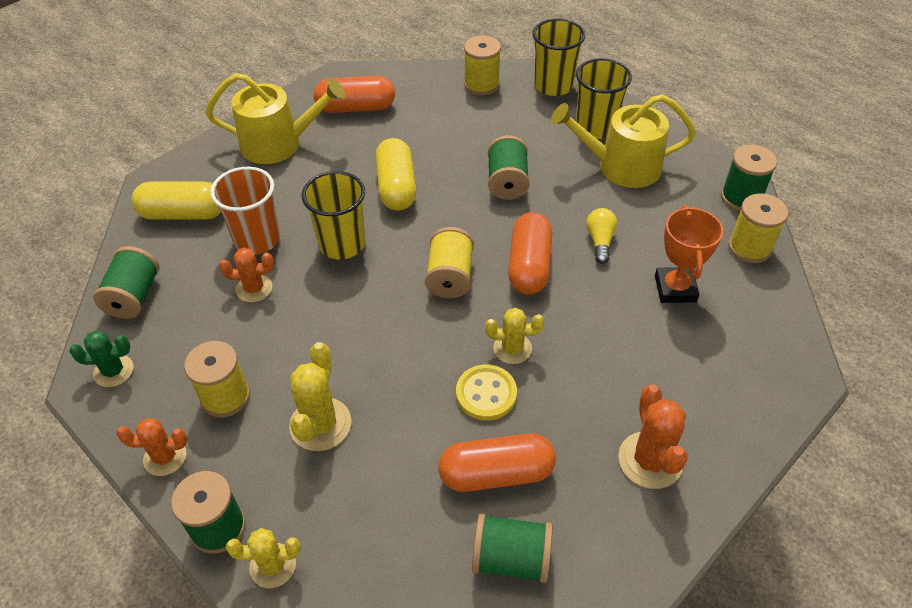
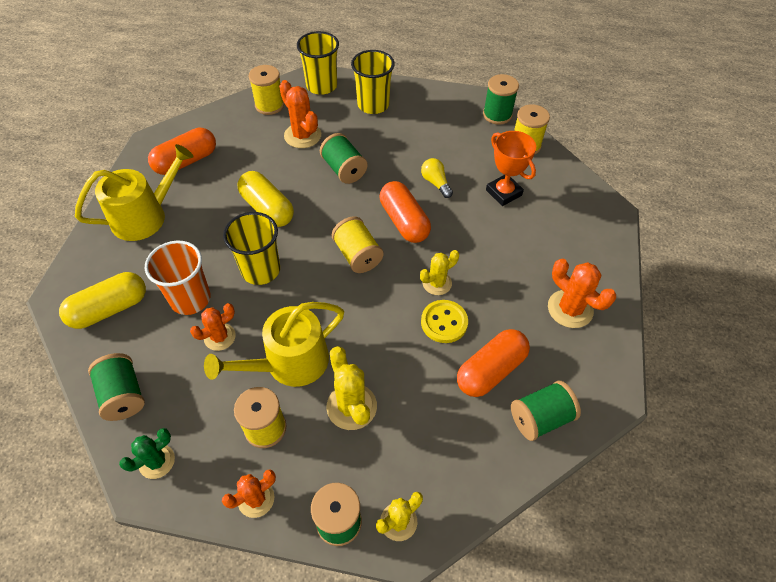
camera: 35 degrees left, 5 degrees up
(491, 129) = (302, 136): none -> orange cactus
(621, 167) = (410, 125): yellow watering can -> yellow watering can (290, 363)

